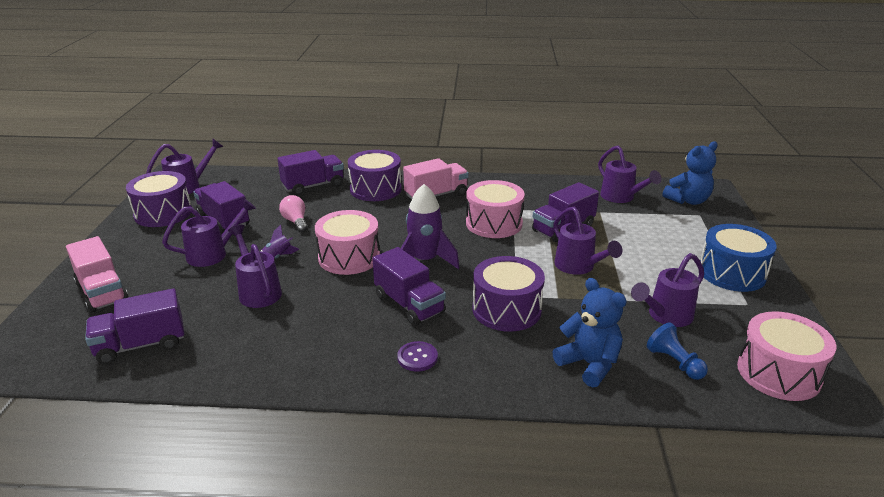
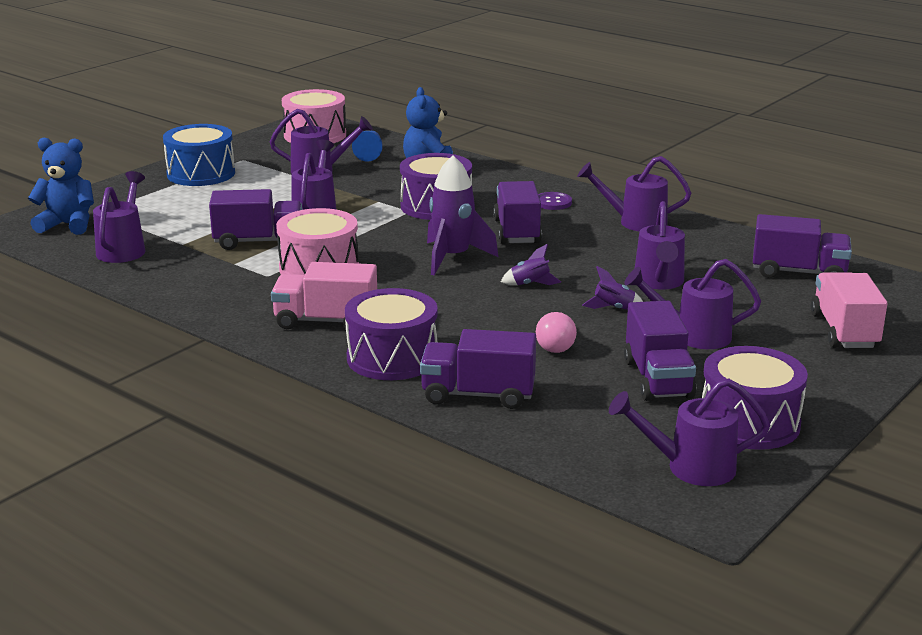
camera: 145 degrees left, 5 degrees down
(319, 359) = (635, 222): none -> purple watering can
(349, 257) = (530, 284): pink drum -> purple rocket

